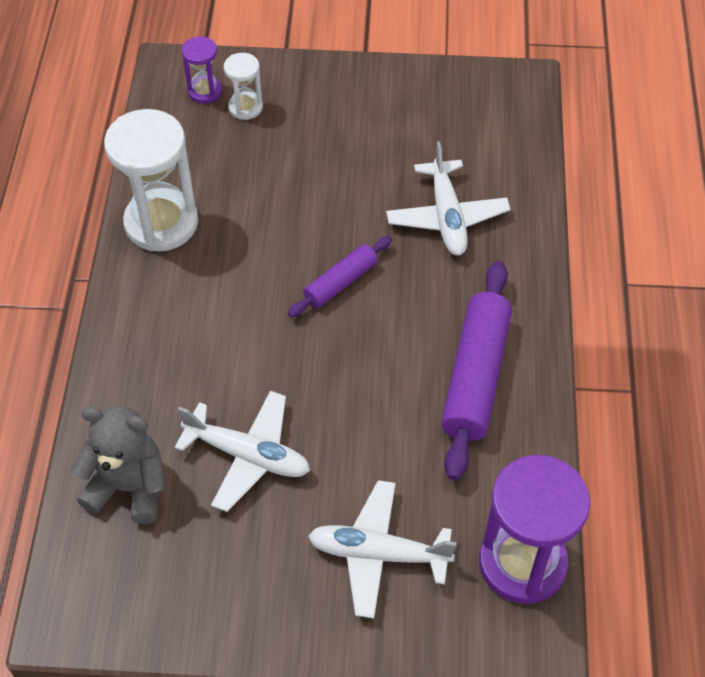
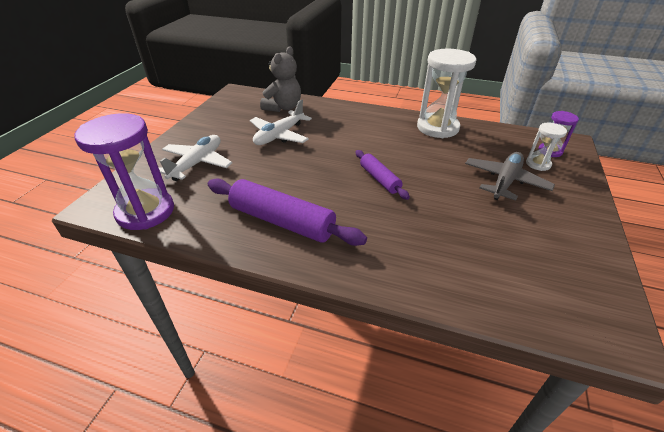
camera: 105 degrees right, 15 degrees down
(302, 144) = (505, 182): none -> grey plane
(446, 217) = (430, 238): white plane -> none

